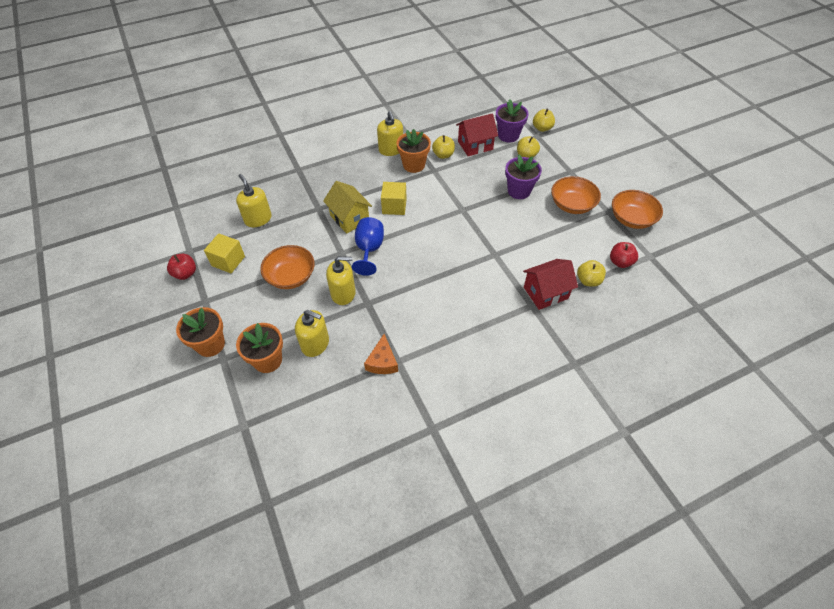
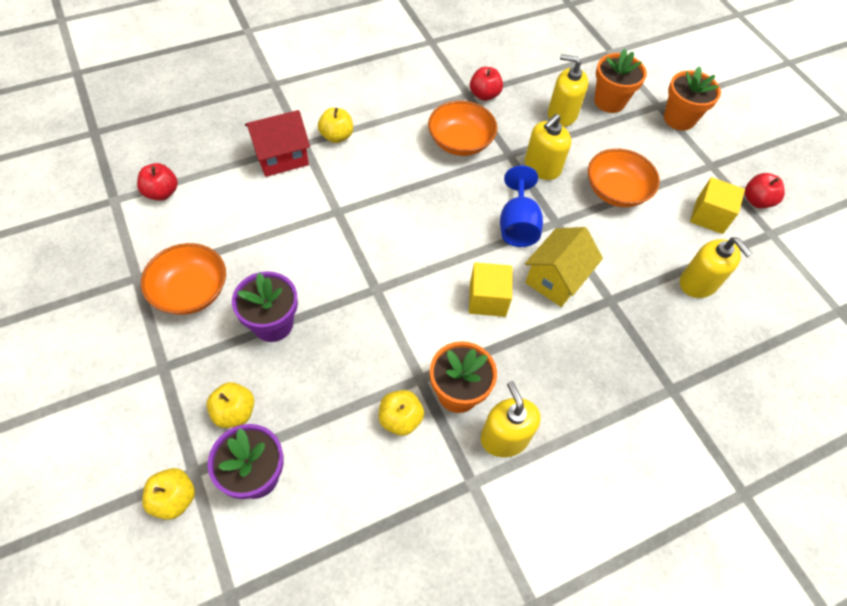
camera: 175 degrees right, 5 degrees up
(343, 293) = (542, 167): yellow soap dispenser -> yellow soap dispenser turned 45 degrees counterclockwise
(349, 218) = (556, 279): yellow house -> yellow house turned 75 degrees clockwise
(382, 361) = (484, 95): orange cheese -> red apple
(475, 145) = (332, 445): red house -> none
(588, 280) = (219, 170): yellow apple -> yellow apple (336, 136)
(631, 219) = (105, 261): orange bowl -> orange bowl (460, 142)

